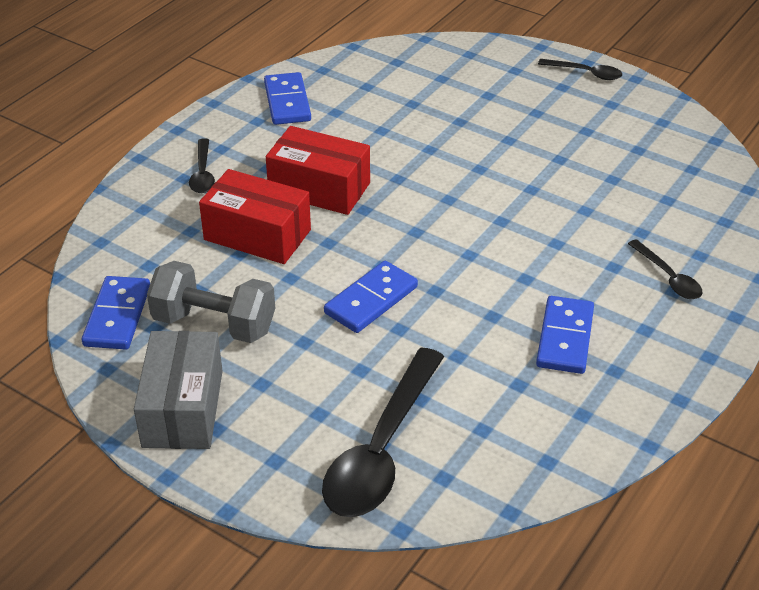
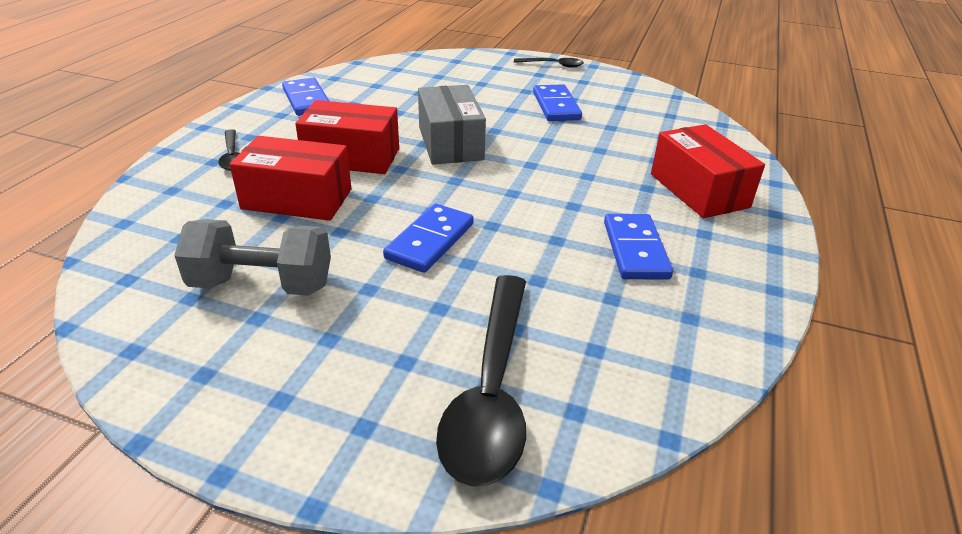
camera: 15 degrees left, 5 degrees down
(118, 316) = (144, 291): blue domino -> blue domino (556, 106)
(182, 408) = (234, 382): grey box -> grey box (450, 143)
(668, 277) = (699, 190): black spoon -> red box

